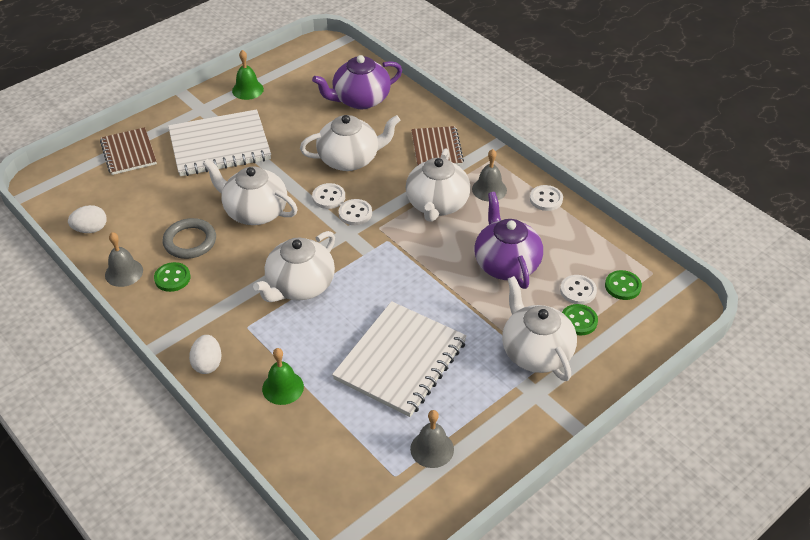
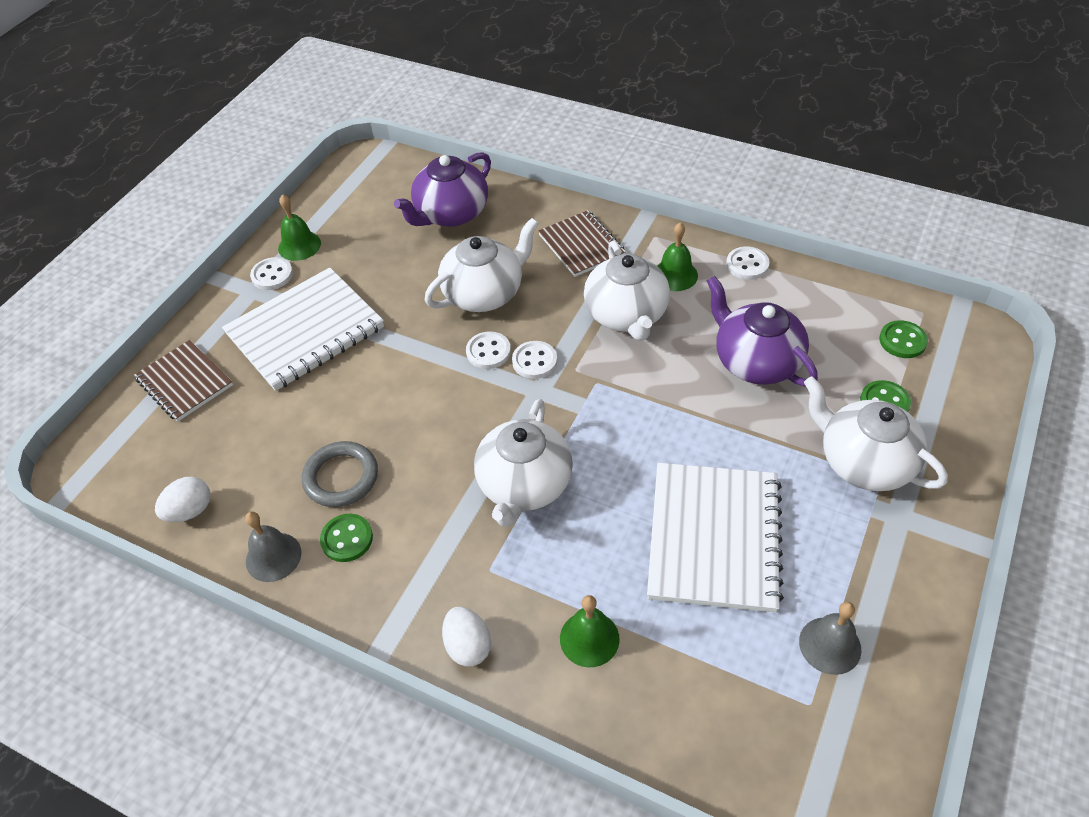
camera: 20 degrees left, 5 degrees up
(255, 211) = (404, 404): white teapot -> none
(489, 189) = (675, 275): grey bell -> green bell
(578, 291) = (858, 365): white button -> white button (272, 275)

